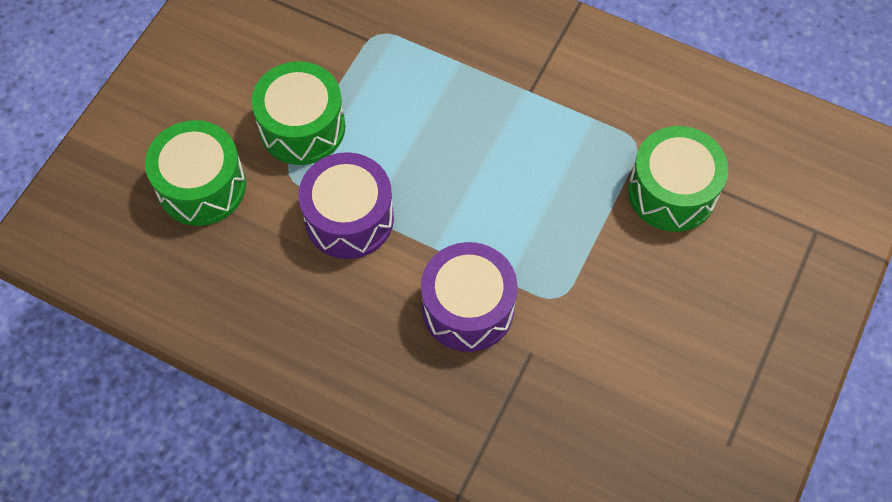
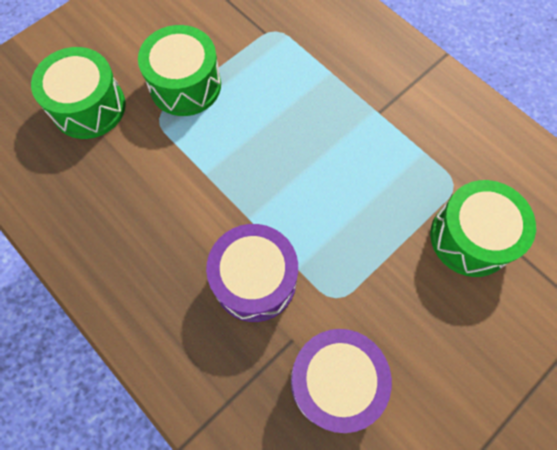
camera: 20 degrees right, 5 degrees up
(349, 218) = (190, 170): purple drum -> purple drum (335, 381)

